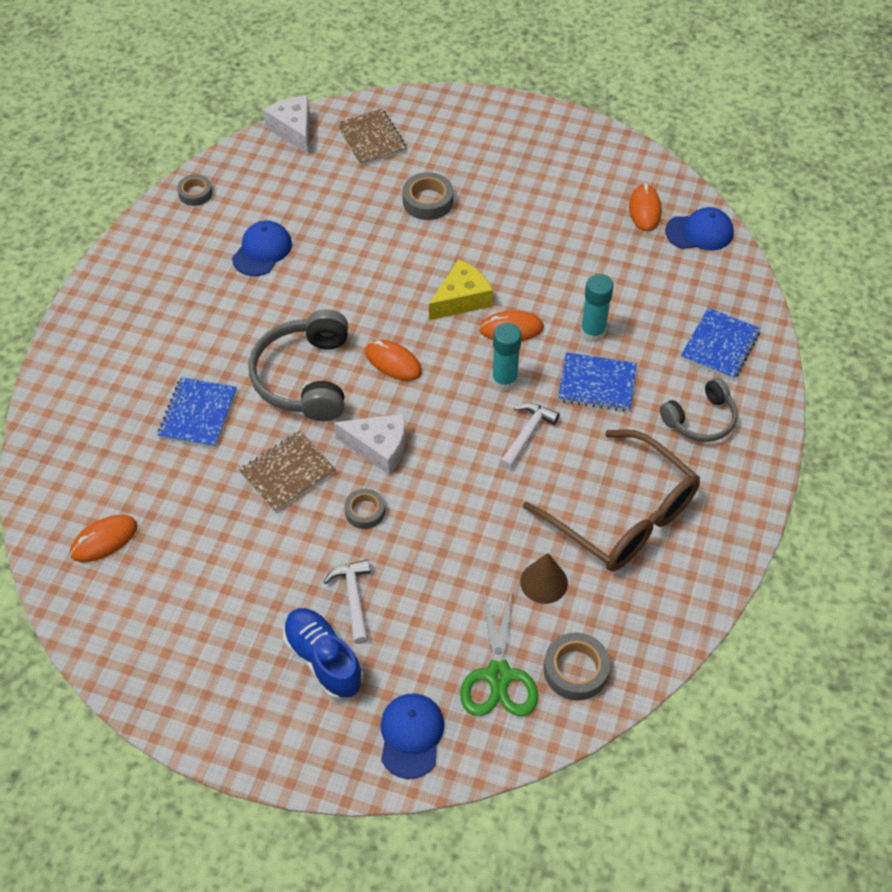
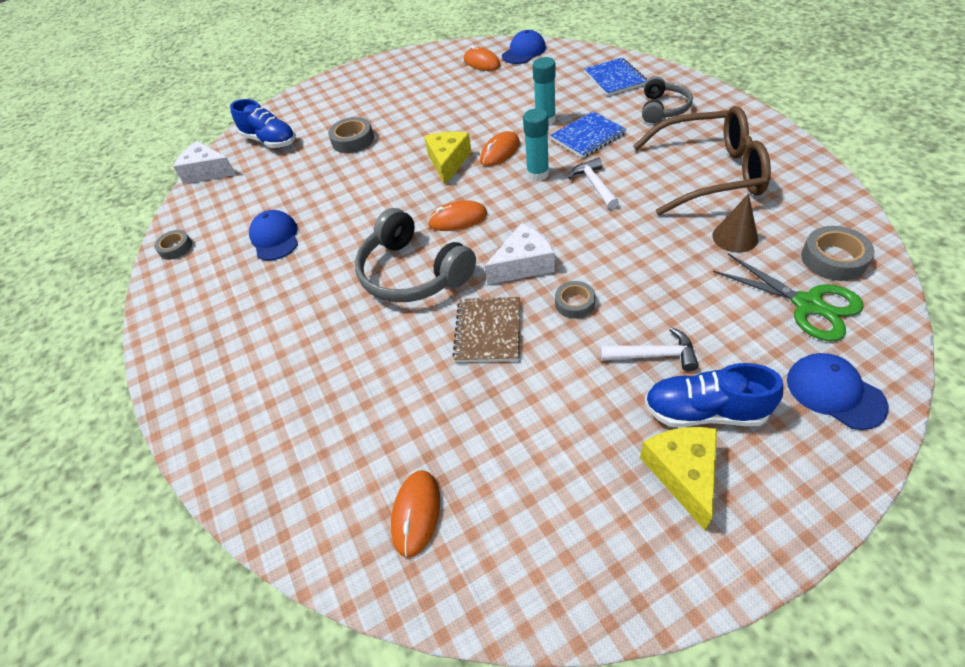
camera: 40 degrees left, 5 degrees down
(198, 414) = (366, 358): blue notebook -> none
(257, 675) = (683, 473): none -> yellow cheese
(353, 598) = (654, 355): white hammer -> white hammer turned 150 degrees clockwise
(371, 139) = (270, 141): brown notebook -> blue shoe

